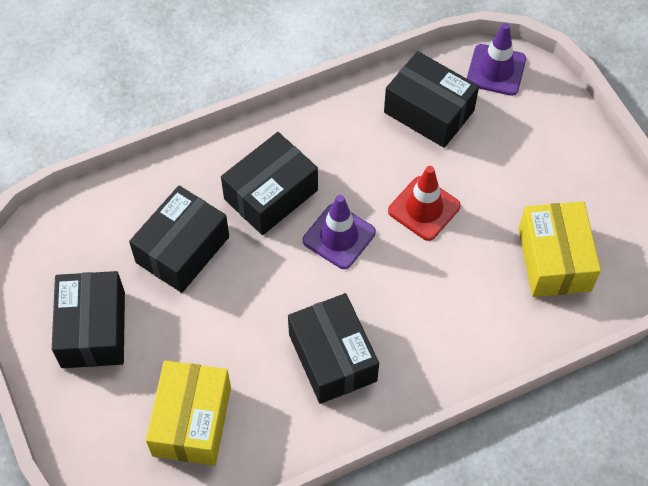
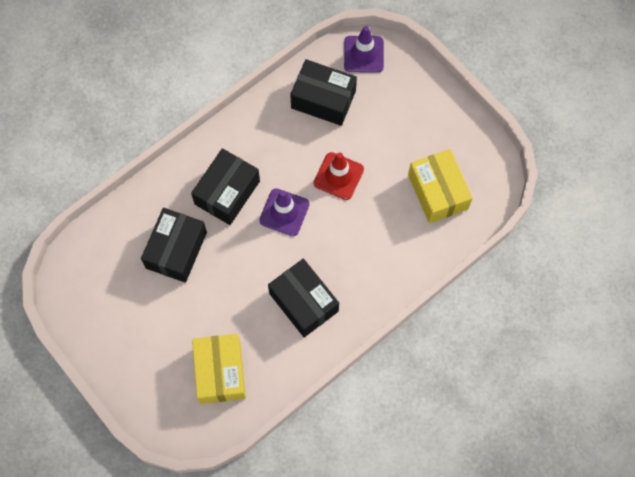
camera: 15 degrees left, 10 degrees up
(93, 329) = (131, 325): black box -> none

